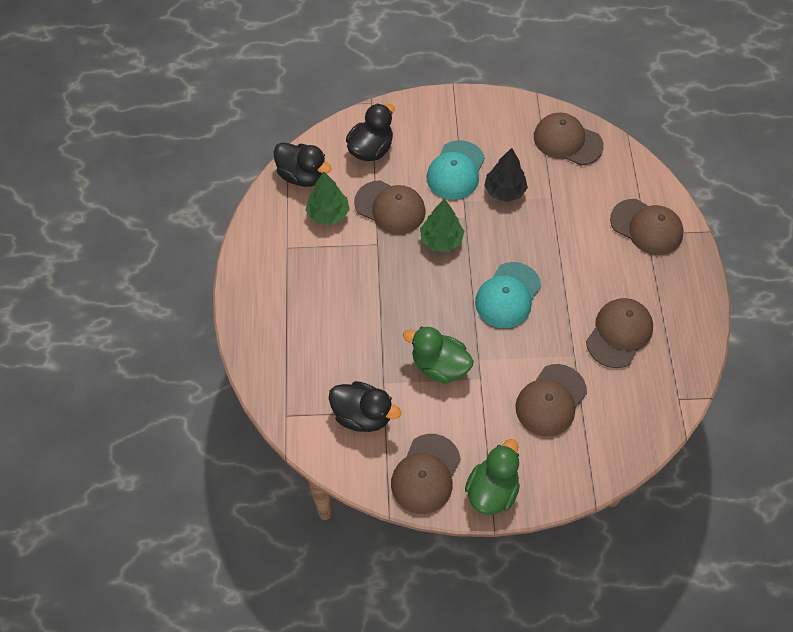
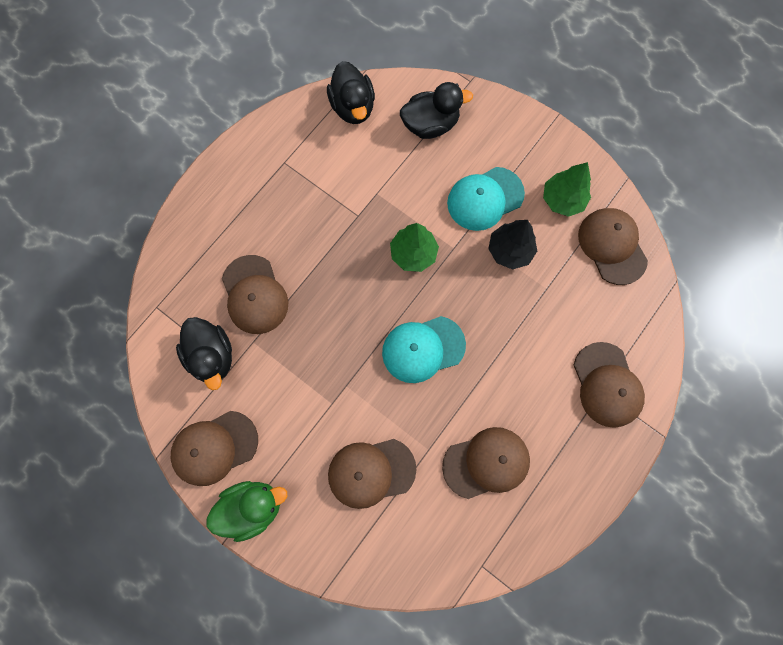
camera: 40 degrees right, 15 degrees up
(328, 214) = (342, 157): green tree -> green tree (562, 200)
(390, 207) = (398, 191): brown cap -> brown cap (254, 295)
(439, 366) = (309, 364): green duck -> none

